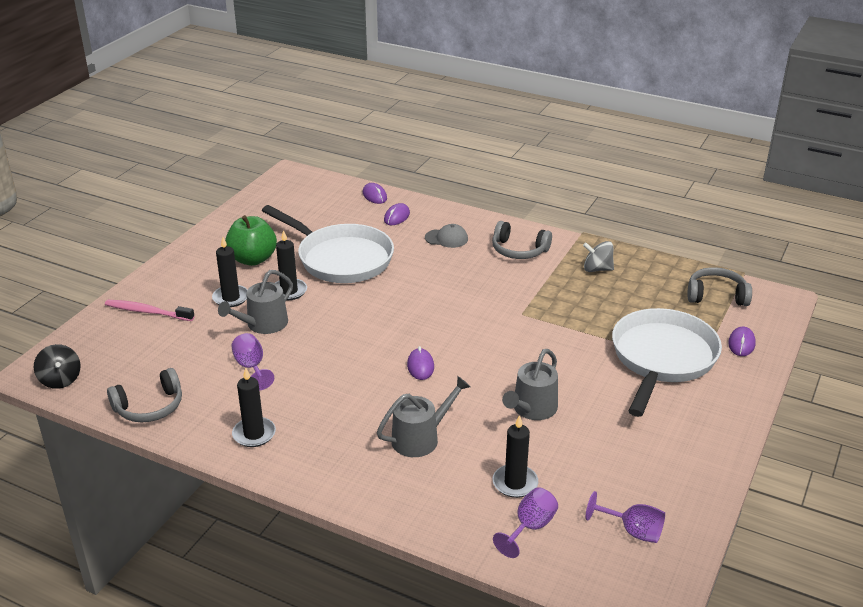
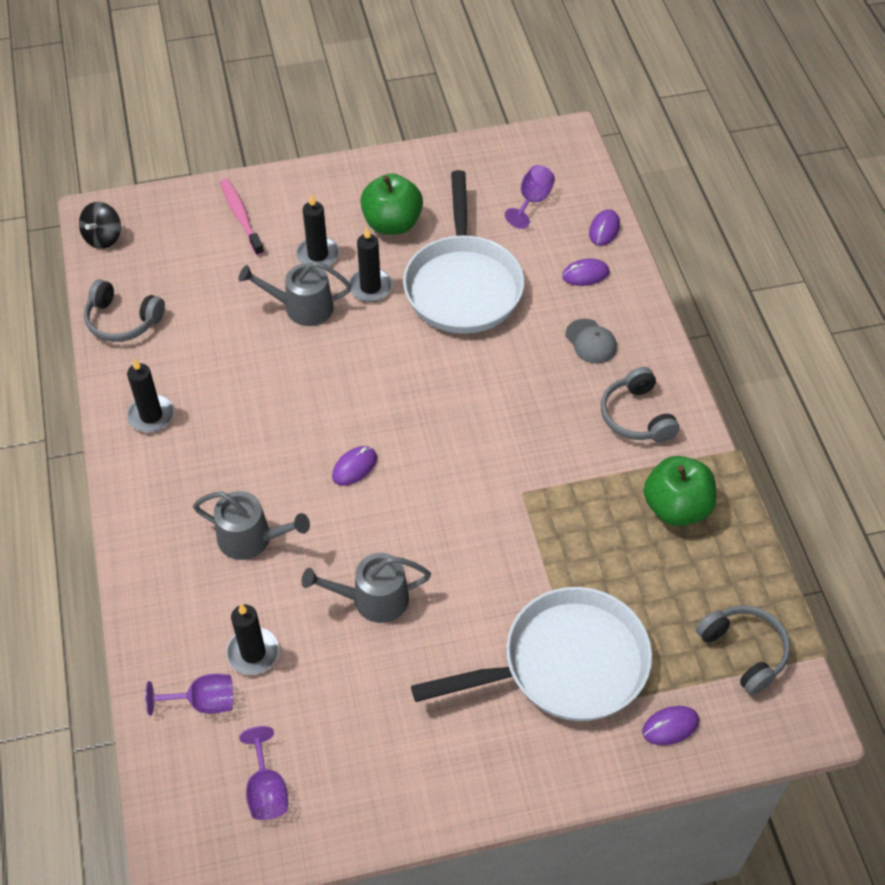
camera: 50 degrees right, 20 degrees up
(251, 367) = (235, 346): purple goblet -> purple goblet (532, 201)
(597, 269) = (676, 507): grey spinning top -> green apple

